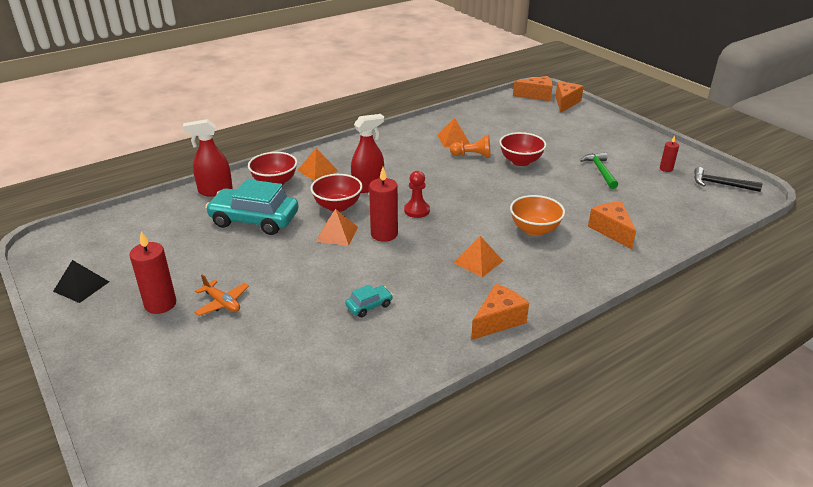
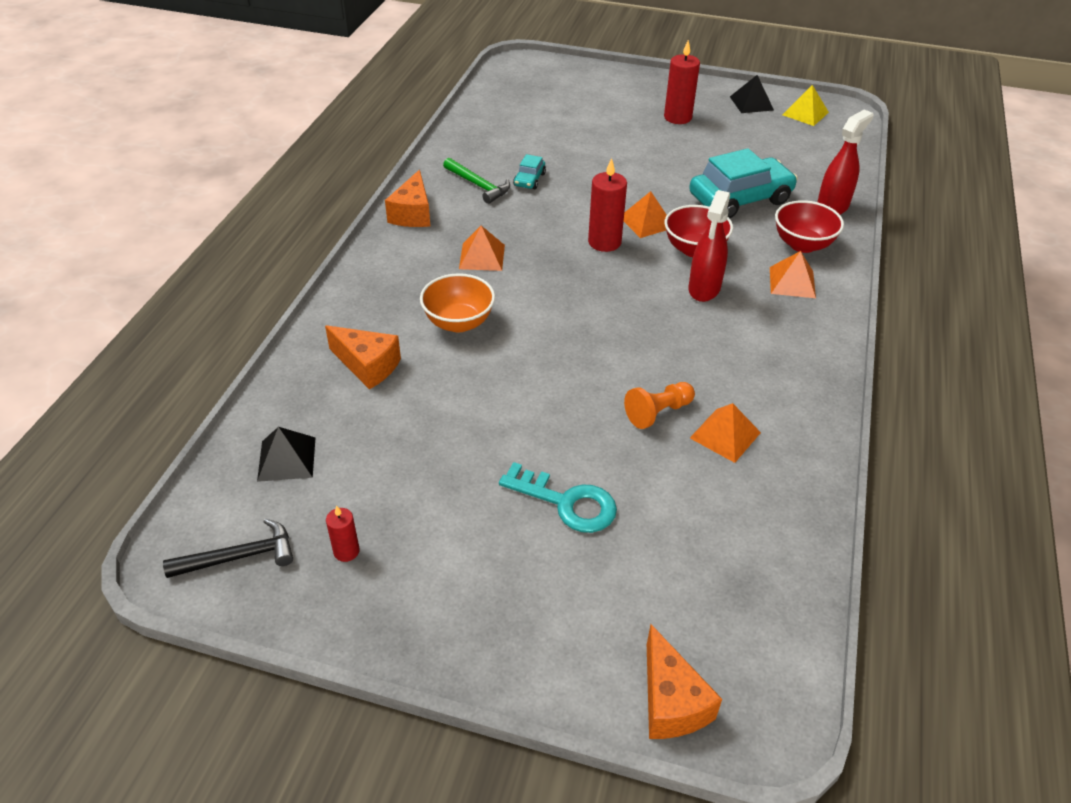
camera: 140 degrees right, 10 degrees up
(72, 256) = (805, 113): none -> yellow pyramid
(222, 303) = (638, 135): orange plane -> none
(417, 210) = (610, 284): red pawn -> none
(520, 161) = (581, 438): red bowl -> none
(537, 95) = (754, 696): orange cheese -> none
(551, 147) = (567, 503): none -> turquoise key
(600, 171) = (449, 483): green hammer -> green hammer (478, 185)
(683, 208) = (286, 459): none -> black pyramid

